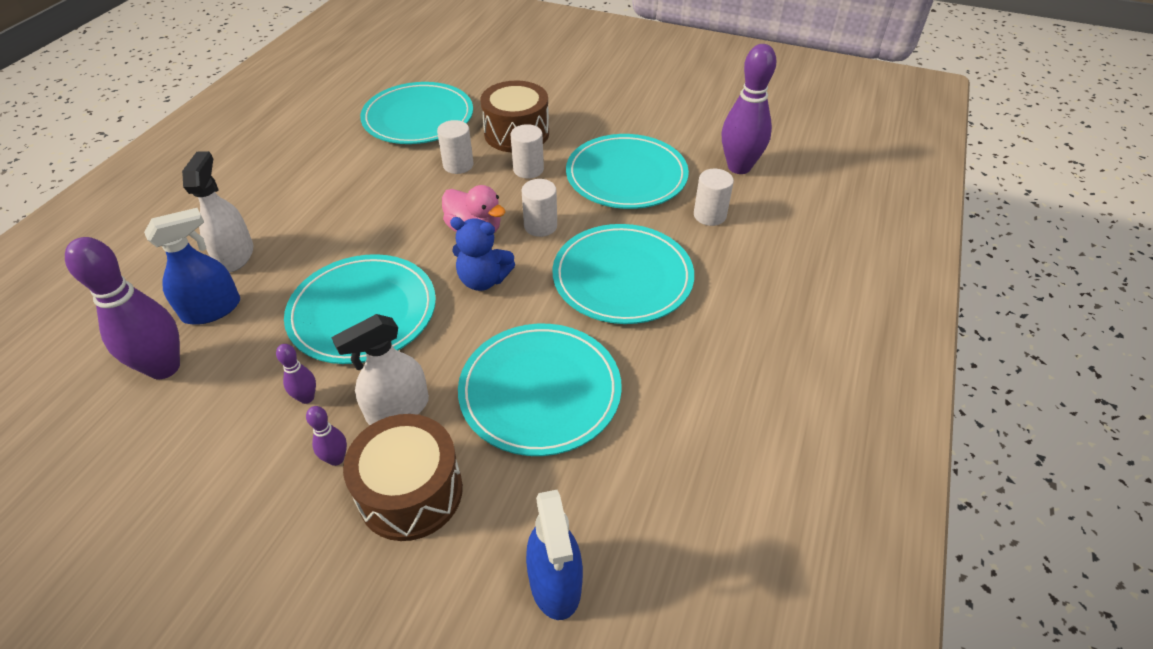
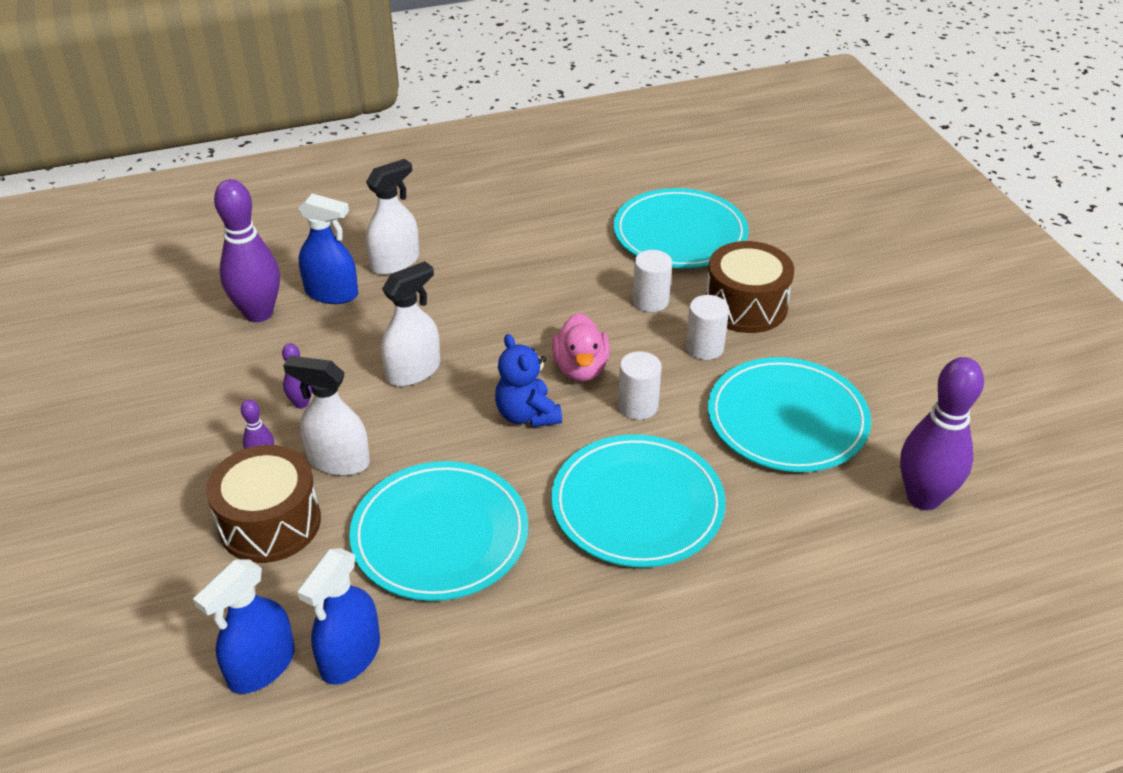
camera: 50 degrees right, 5 degrees down
(363, 312) = (413, 371): turquoise plate -> white spray bottle
(600, 513) = (350, 656): none -> blue spray bottle
(709, 215) = (809, 518): white cylinder -> none

